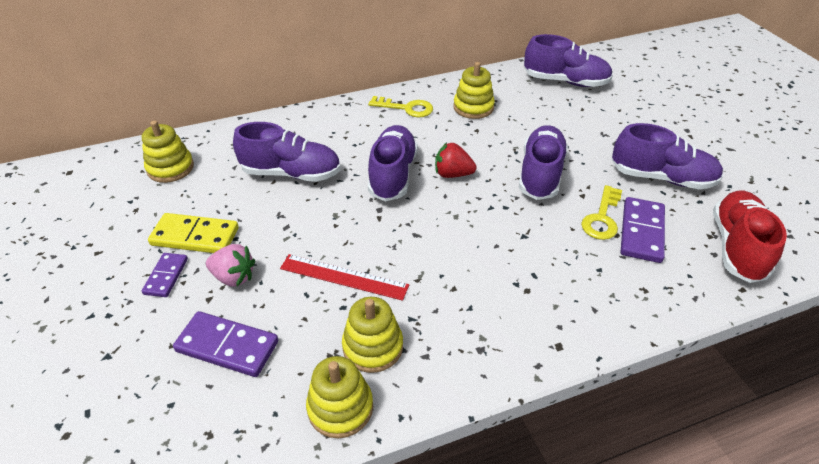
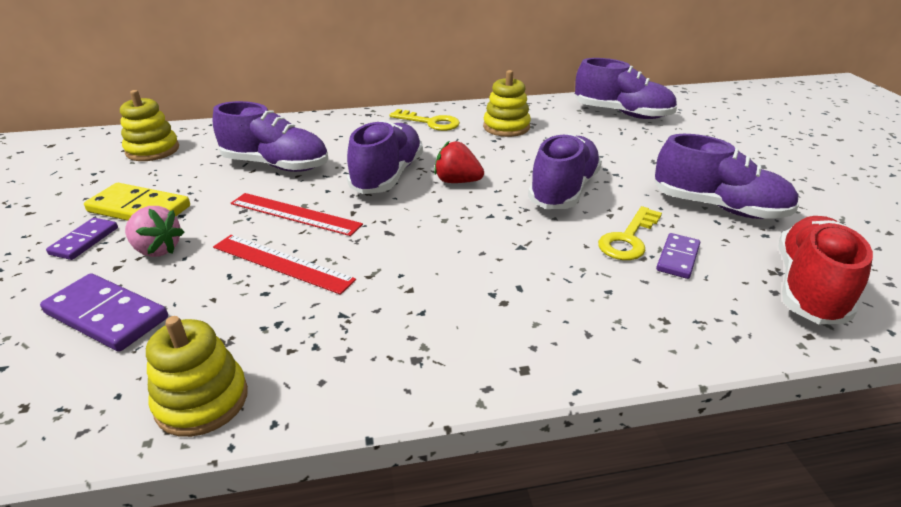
camera: 10 degrees right, 10 degrees down
(332, 225) = (295, 214): none -> red ruler
(373, 346) = (279, 338): yellow stacking toy -> none
(642, 232) = (678, 258): purple domino -> purple domino, size x0.61

